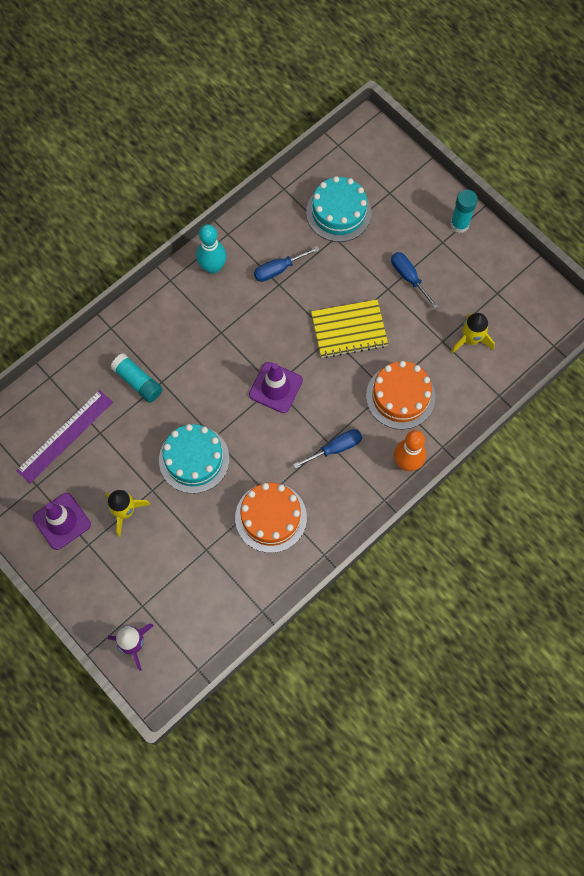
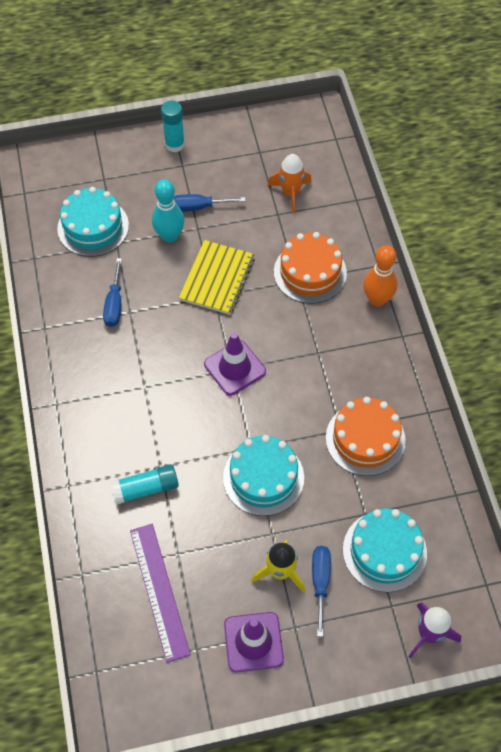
camera: 60 degrees left, 10 degrees down
(183, 579) = (384, 551): none -> turquoise cake
(213, 267) = (70, 358): turquoise bowling pin -> turquoise bowling pin (169, 236)
(335, 448) = (328, 349): blue screwdriver -> blue screwdriver (320, 582)
(470, 339) = (290, 193): yellow rocket -> orange rocket

